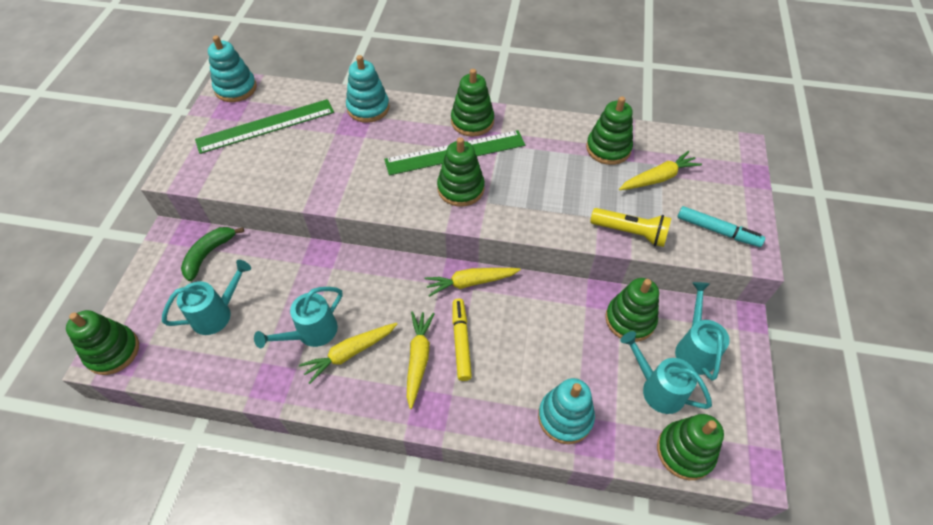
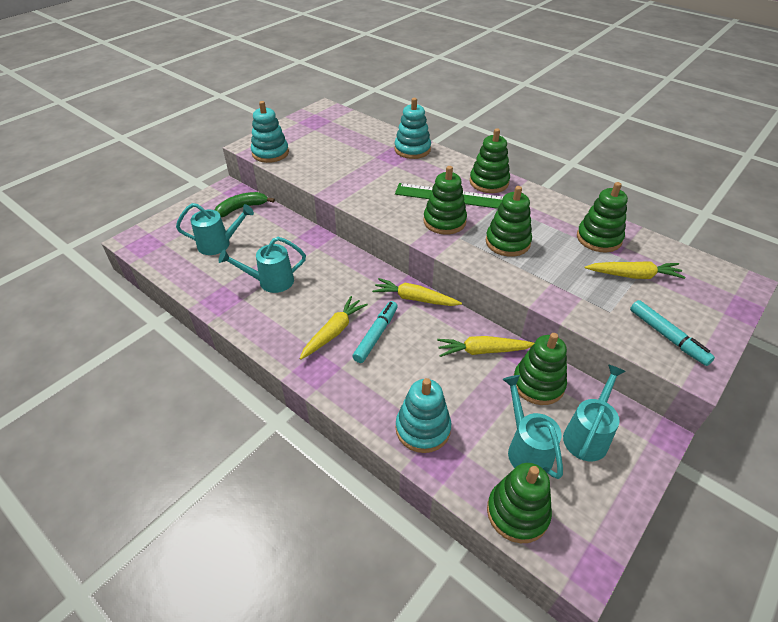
camera: 30 degrees right, 10 degrees down
(113, 351) = (141, 239): green stacking toy -> green stacking toy (507, 242)
(236, 88) = (328, 111): turquoise stacking toy -> turquoise stacking toy (270, 153)
(266, 126) = (330, 138): green ruler -> none
(350, 353) = (287, 306): yellow carrot -> yellow carrot (483, 351)
(461, 342) = (376, 335): yellow marker -> turquoise marker
(630, 233) = (574, 305): yellow flashlight -> none

